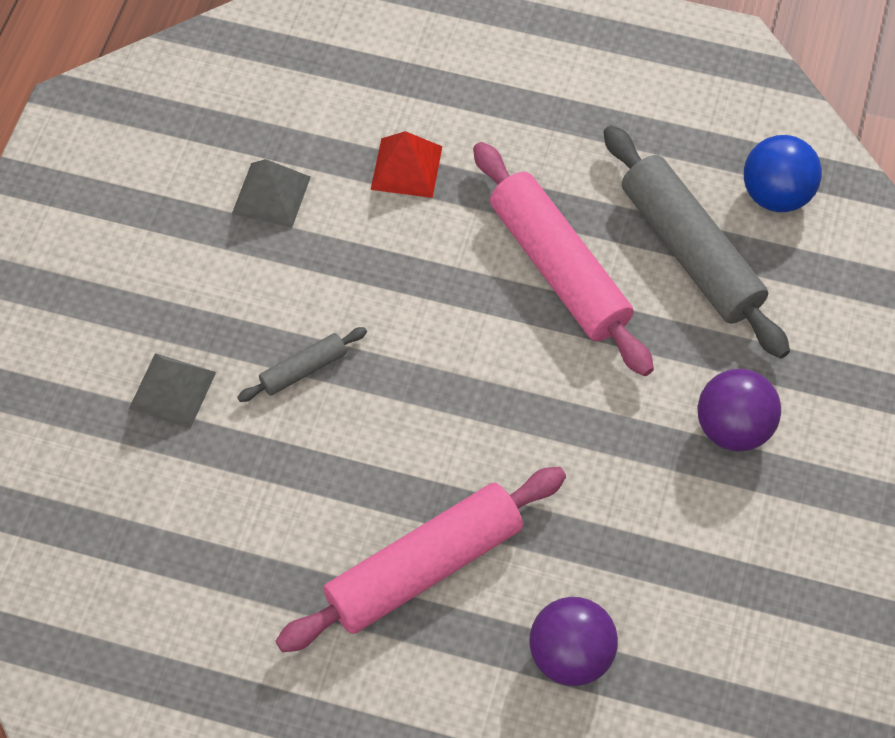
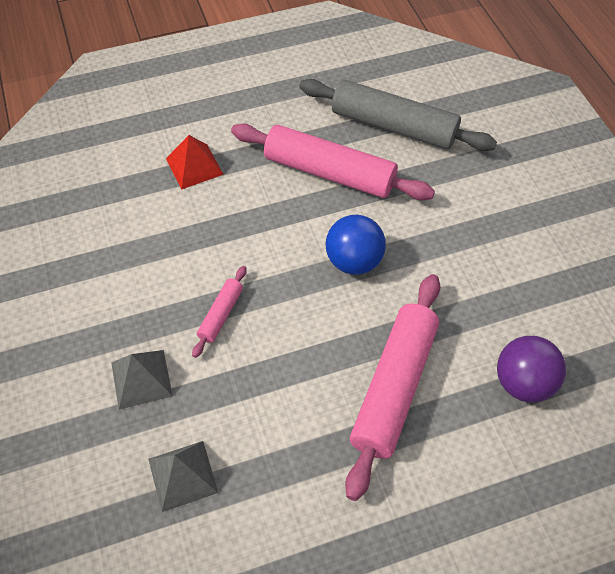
camera: 35 degrees left, 5 degrees down
(271, 195) = (119, 225): grey pyramid -> grey pyramid (182, 475)
(303, 369) = (221, 314): grey rolling pin -> pink rolling pin
(733, 427) = (496, 202): purple ball -> none
(776, 194) = (412, 76): blue ball -> blue ball (353, 261)

